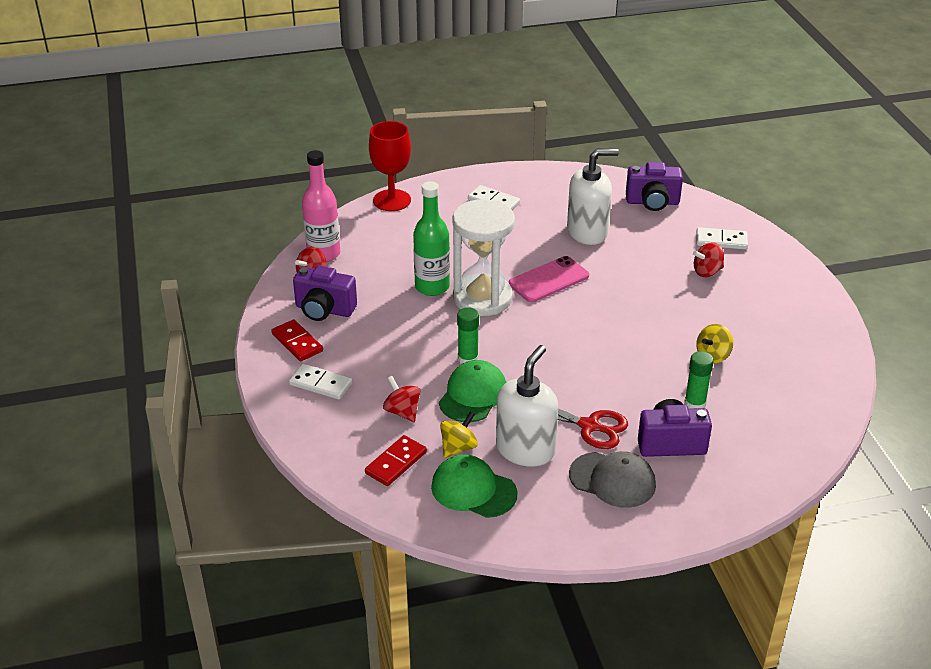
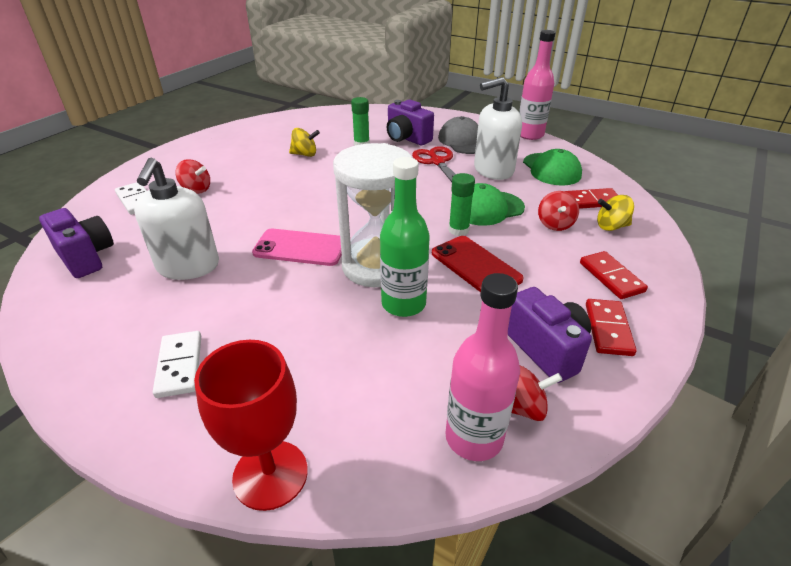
camera: 135 degrees left, 0 degrees up
(321, 384) = (611, 277): white domino -> red domino
(420, 337) = (475, 266): none -> red phone
(458, 447) = (536, 189): yellow spinning top -> yellow spinning top (611, 226)
(561, 547) = (530, 135): none -> pink bottle
(587, 232) = (188, 266): white soap dispenser -> white soap dispenser turned 120 degrees counterclockwise

